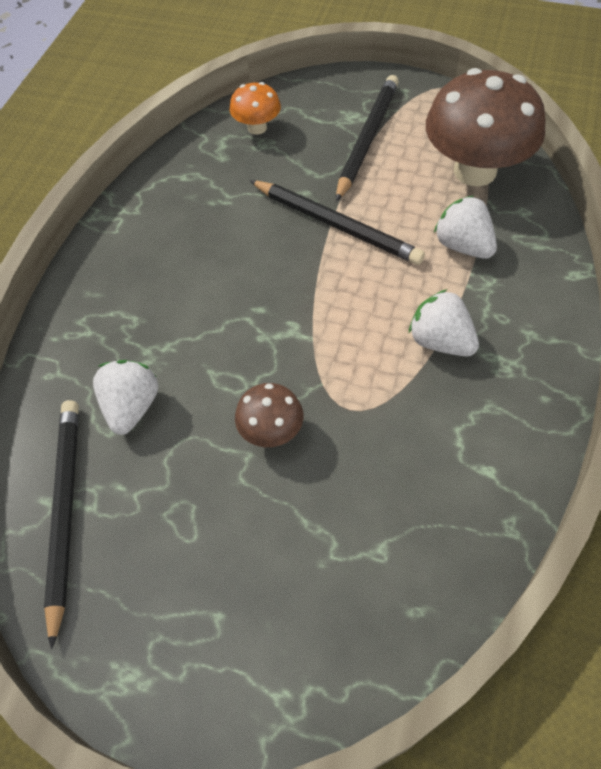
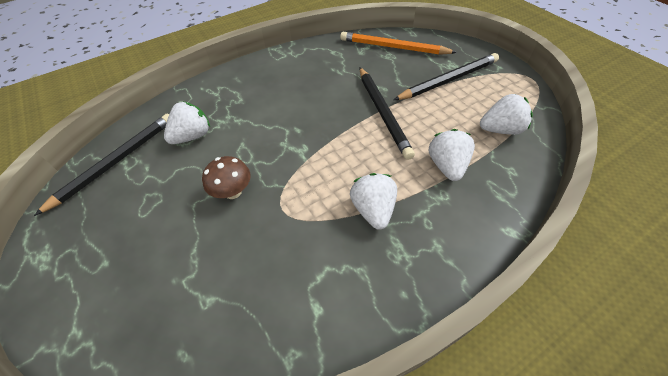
camera: 40 degrees right, 5 degrees down
(257, 128) = (393, 47): orange mushroom -> orange pencil
(475, 171) = (500, 129): brown mushroom -> white strawberry

